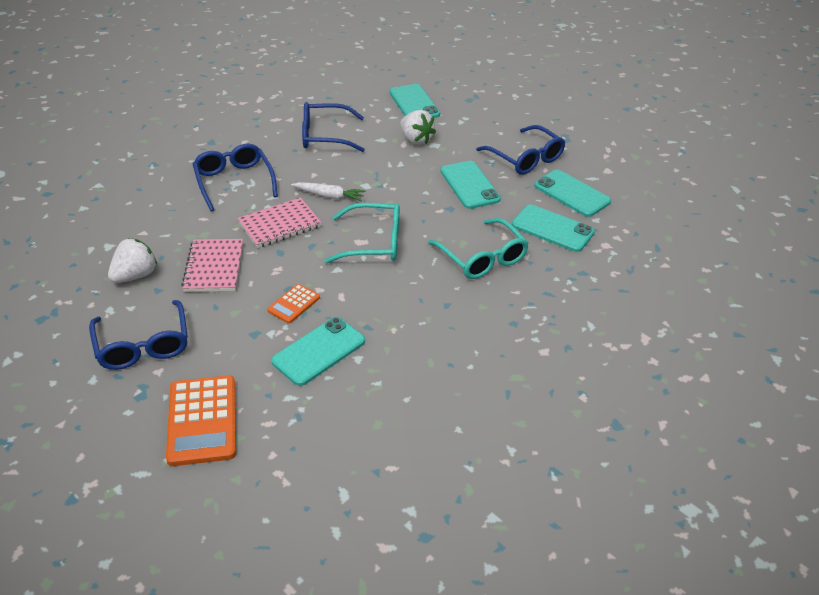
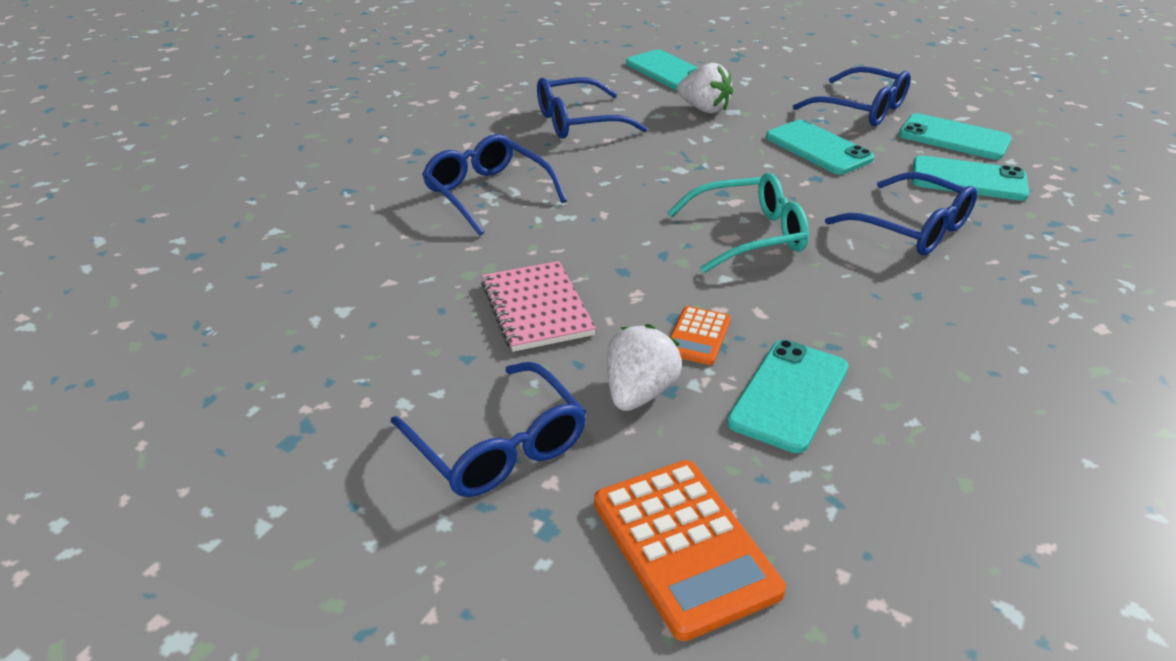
camera: 15 degrees left, 5 degrees down
(135, 275) = (416, 344): white strawberry -> white strawberry (639, 393)
(280, 225) = (596, 236): pink notebook -> none
(329, 196) = (640, 189): white carrot -> none
(482, 258) = (911, 228): turquoise glasses -> blue glasses

